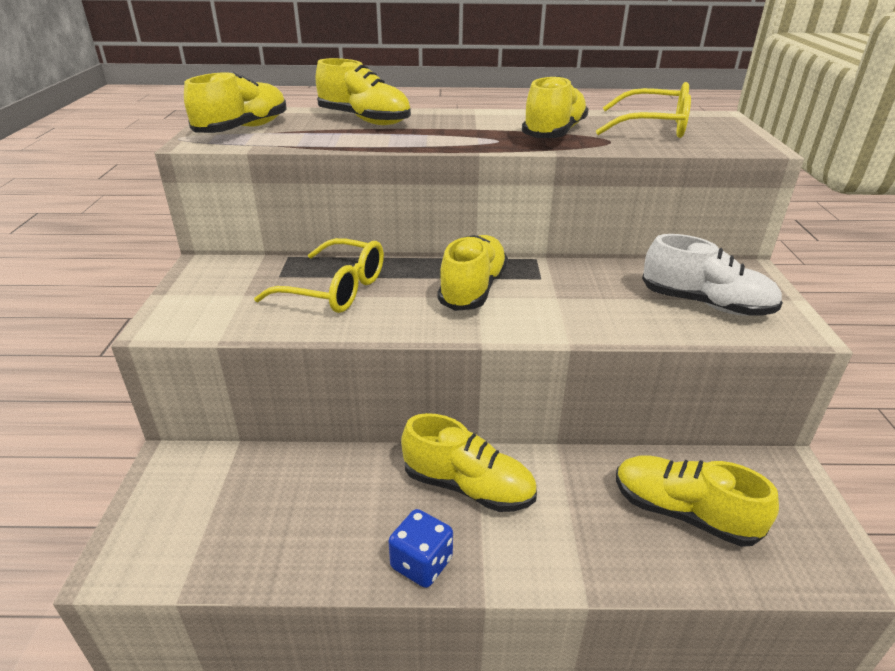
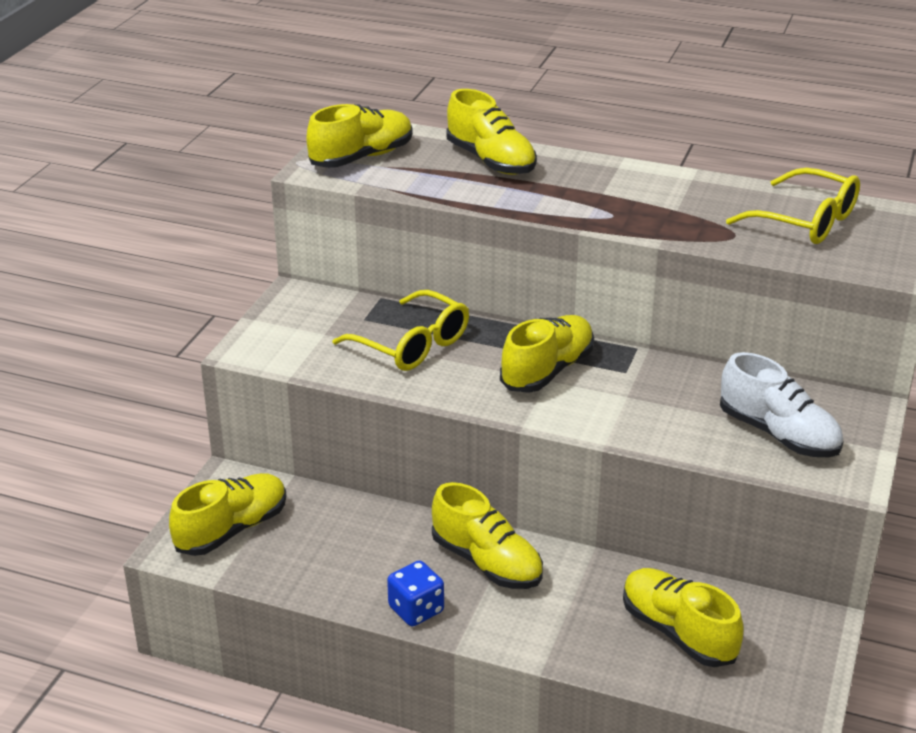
camera: 20 degrees right, 0 degrees up
(554, 133) = (682, 214): yellow shoe -> yellow shoe (232, 529)

